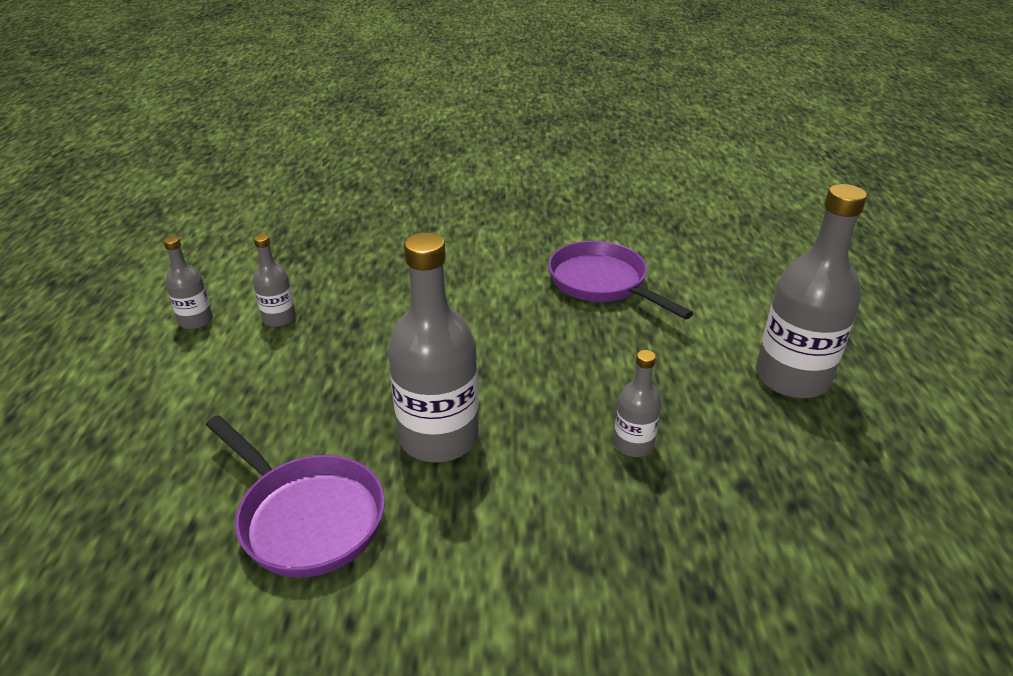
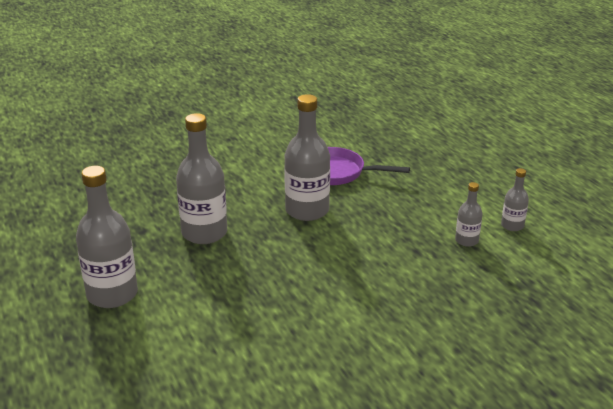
camera: 155 degrees right, 5 degrees down
(602, 283) = (270, 333): purple pan -> none
(633, 444) = (204, 233): grey bottle -> grey bottle, size x1.98

